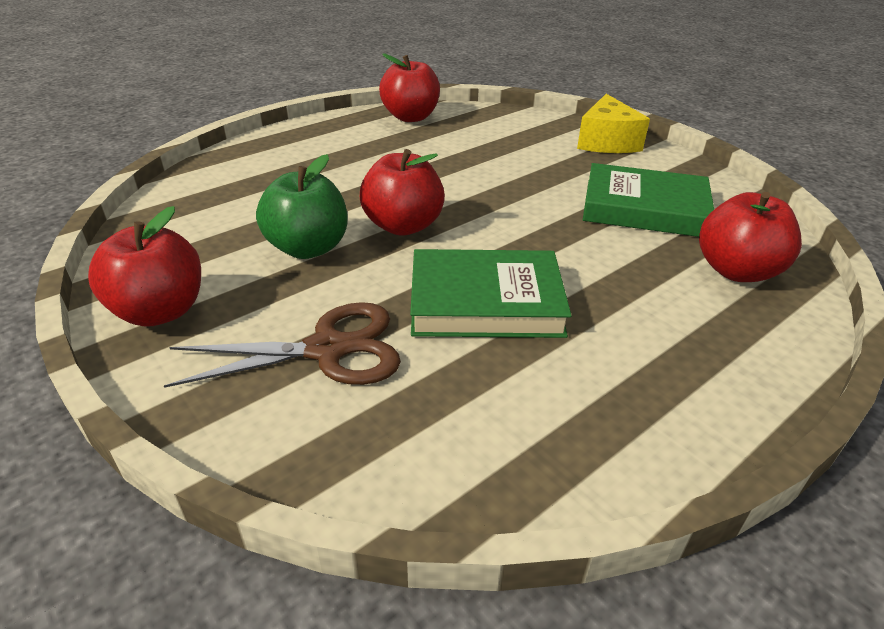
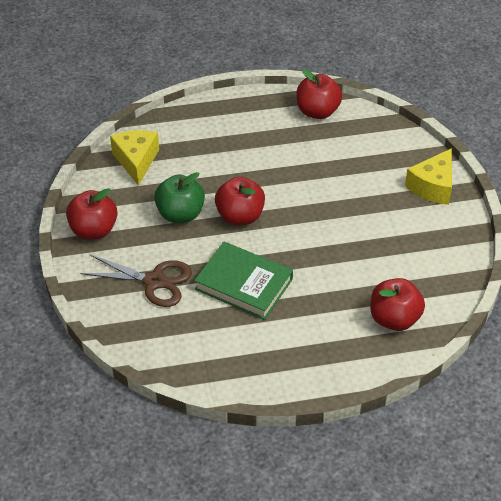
camera: 30 degrees right, 10 degrees up
(192, 209) = (136, 161): none -> yellow cheese
(644, 208) = (393, 255): green book -> none

